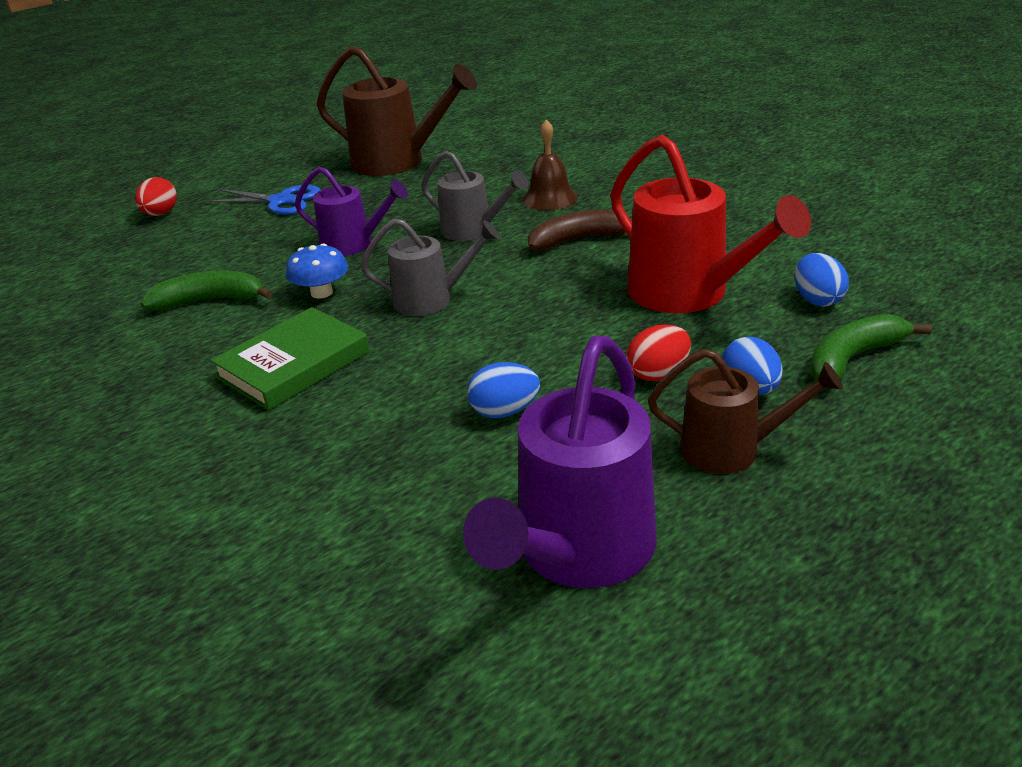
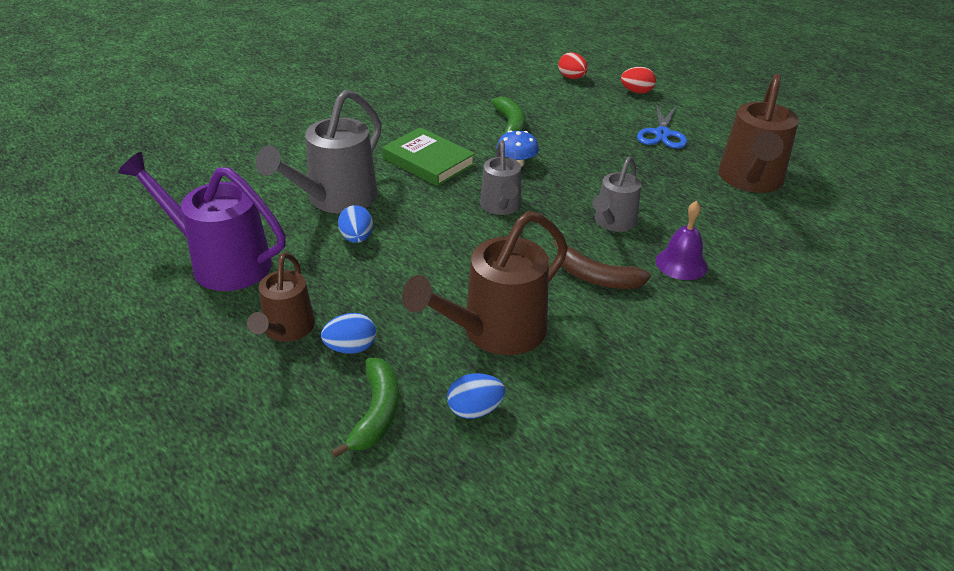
camera: 85 degrees right, 5 degrees up
(354, 244) = (588, 170): purple watering can -> none
(391, 447) = (335, 200): none -> grey watering can
(550, 198) = (681, 263): brown bell -> purple bell
(579, 240) = (596, 277): brown banana -> brown banana turned 135 degrees clockwise
(658, 374) = (382, 305): red egg -> red egg (571, 78)
(690, 294) = (494, 332): red watering can -> brown watering can
(853, 359) = (376, 413): green banana -> green banana turned 45 degrees clockwise

